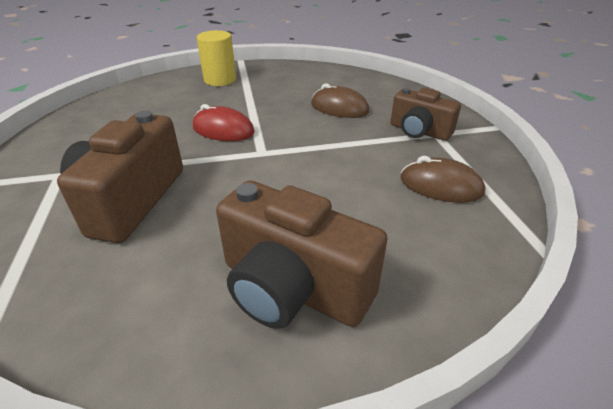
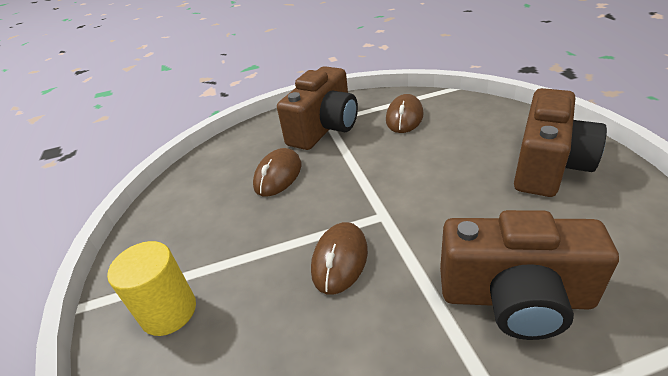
camera: 90 degrees left, 0 degrees up
(223, 130) = (340, 260): red mouse -> brown mouse
(419, 131) = (324, 128): brown camera -> brown camera, size x1.57

